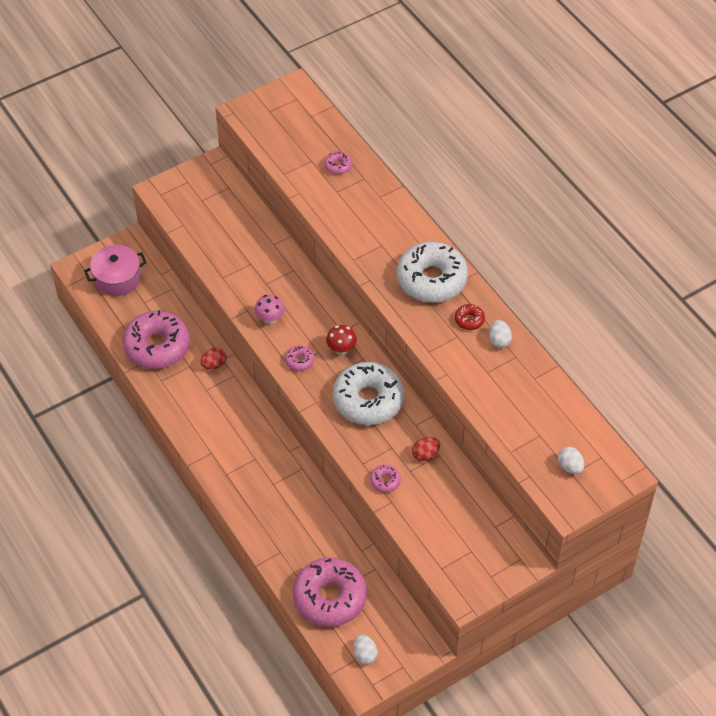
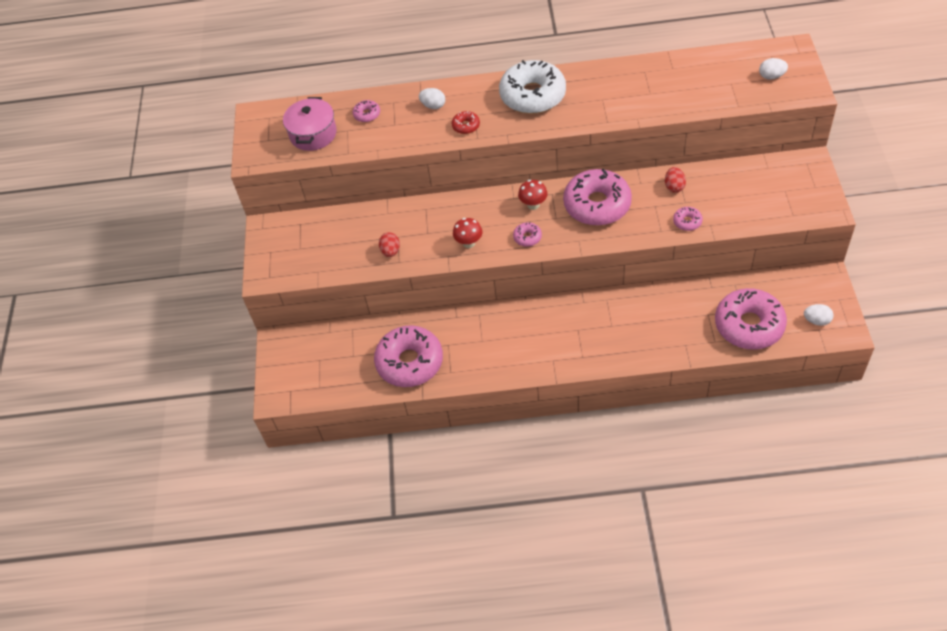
camera: 55 degrees left, 0 degrees up
(117, 278) = (311, 368): pink pot -> pink pot (313, 134)
(214, 365) = (458, 325): red egg -> red egg (390, 251)
(270, 319) = (469, 243): pink mushroom -> red mushroom
(368, 400) = (597, 205): white donut -> pink donut
(469, 320) = (590, 86): red donut -> red donut (466, 126)
(499, 340) = (622, 75): white egg -> white egg (433, 106)

